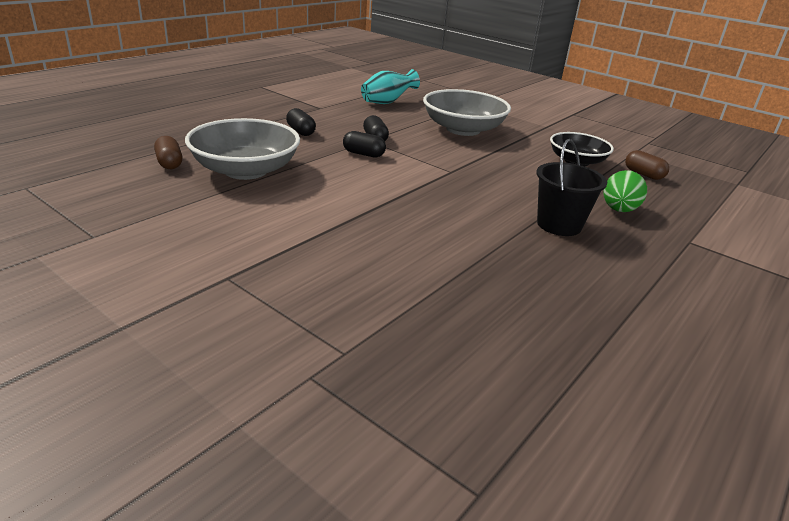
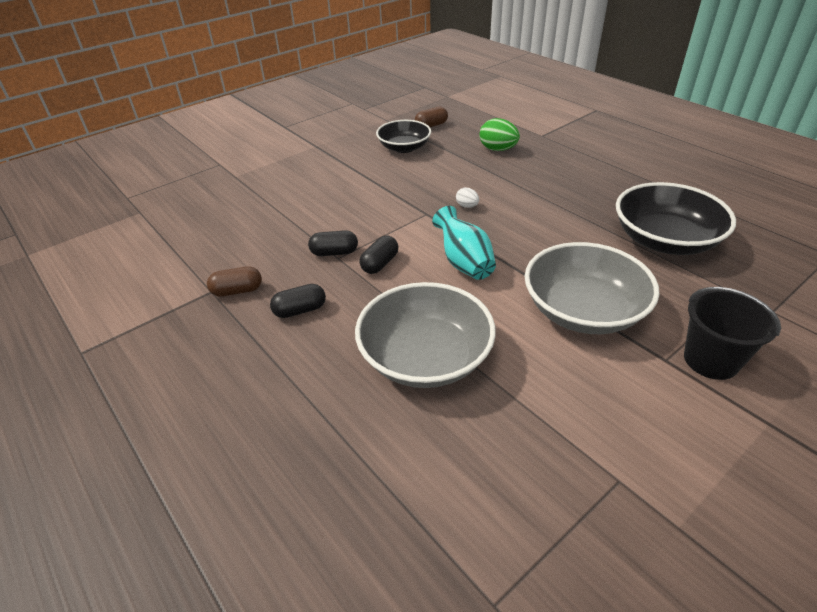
camera: 75 degrees left, 10 degrees up
(169, 163) = (401, 435): brown capsule -> brown capsule (237, 291)
(387, 102) = (208, 234): turquoise vase -> turquoise vase (464, 262)
(457, 309) = (664, 240): none -> black bowl
(463, 129) = (315, 193): grey bowl -> grey bowl (583, 310)
(475, 190) = (467, 206): none -> white egg
(559, 225) = (527, 178): black bucket -> black bucket (711, 360)

